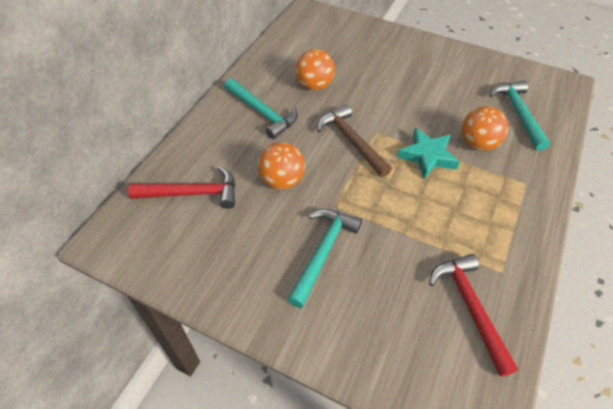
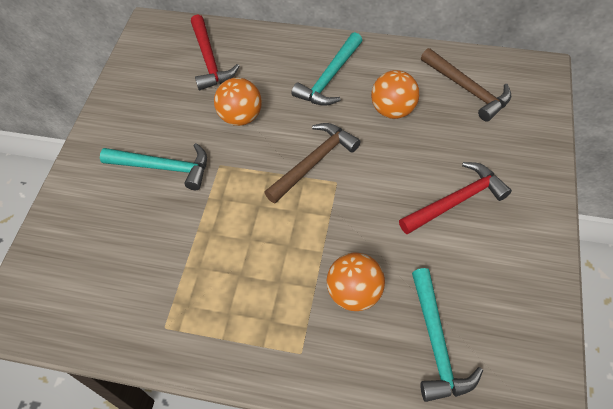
camera: 80 degrees right, 5 degrees up
(310, 45) = (467, 89): none -> brown hammer
(427, 156) = (314, 239): turquoise star -> none
(470, 307) = (119, 298): red hammer -> red hammer (456, 201)
(518, 113) = (436, 343): turquoise hammer -> turquoise hammer turned 105 degrees clockwise

